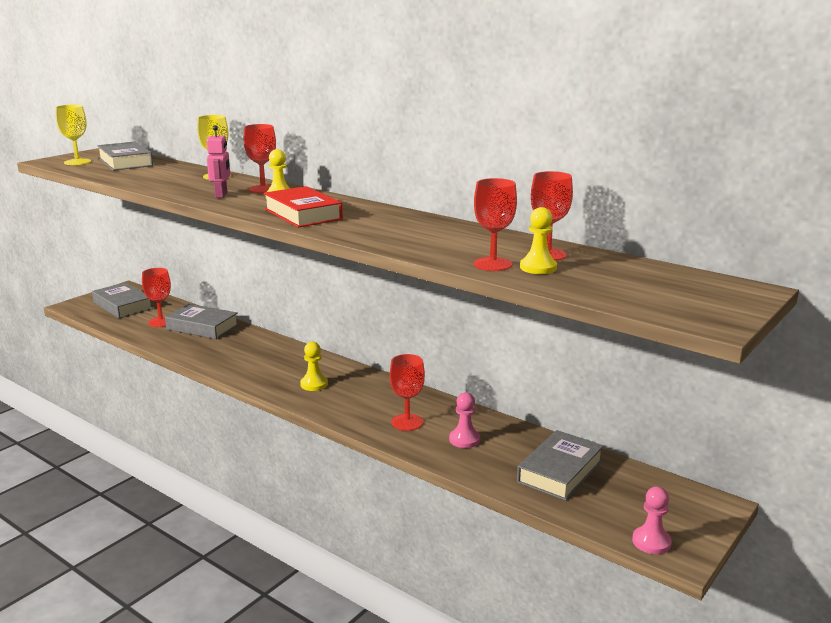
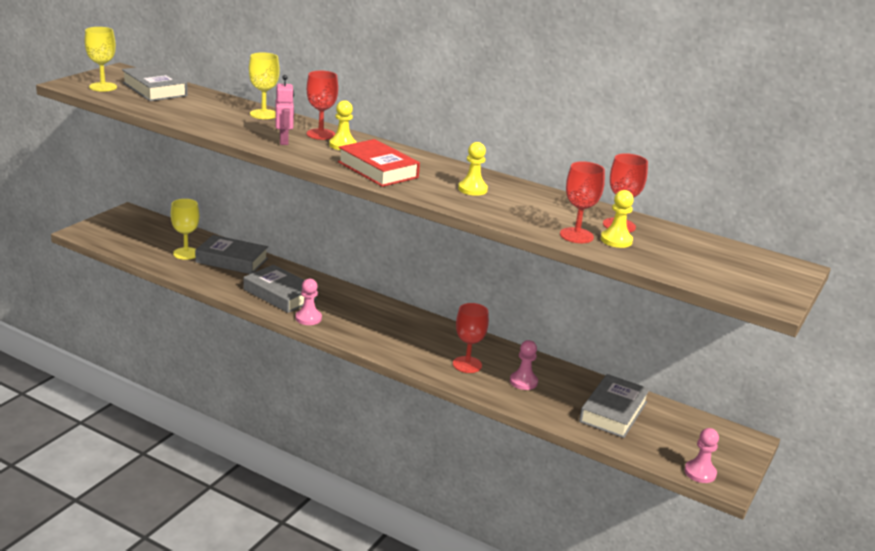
camera: 10 degrees left, 5 degrees up
(123, 306) = (137, 233): grey book -> grey book (280, 294)
(161, 322) = (186, 253): red goblet -> yellow goblet
(255, 378) = (308, 318): none -> pink pawn
(314, 384) = (367, 325): yellow pawn -> yellow pawn (472, 189)

